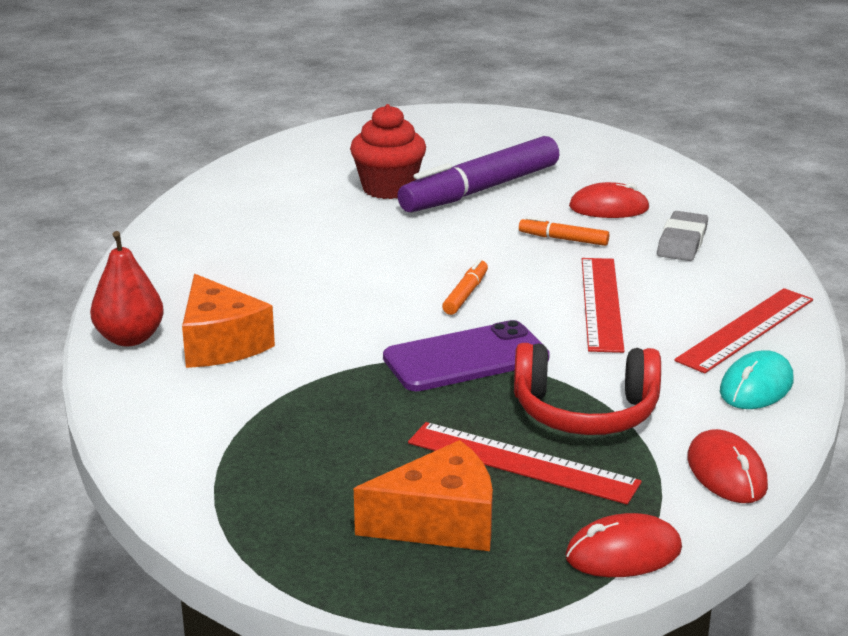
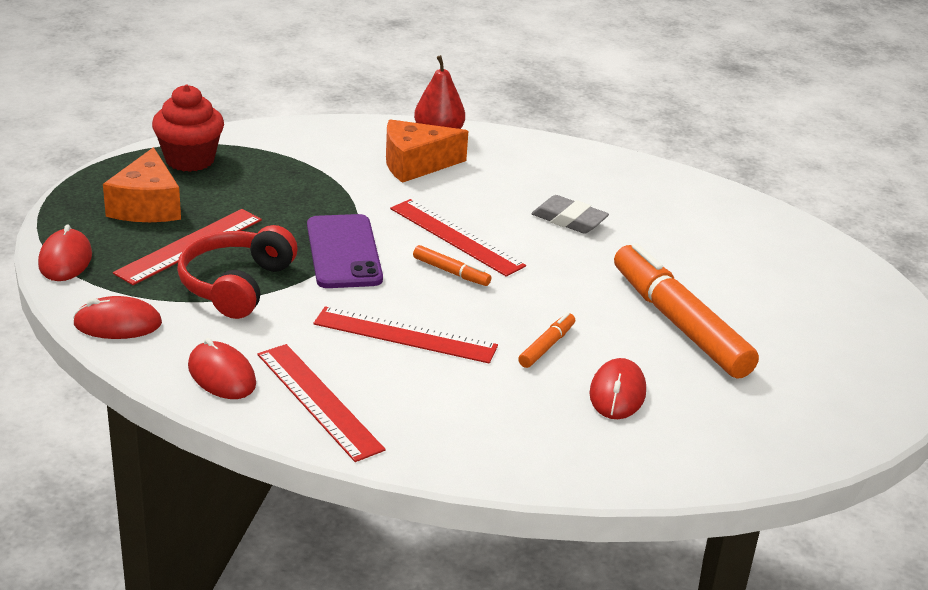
camera: 100 degrees right, 5 degrees up
(388, 188) = (691, 273): red cupcake -> red cupcake (190, 160)
(389, 299) = (456, 237): none -> red ruler
(481, 190) = (679, 324): purple marker -> orange marker
(682, 242) = (517, 418): grey eraser -> grey eraser (569, 220)
(756, 386) = (222, 375): turquoise mouse -> red mouse

